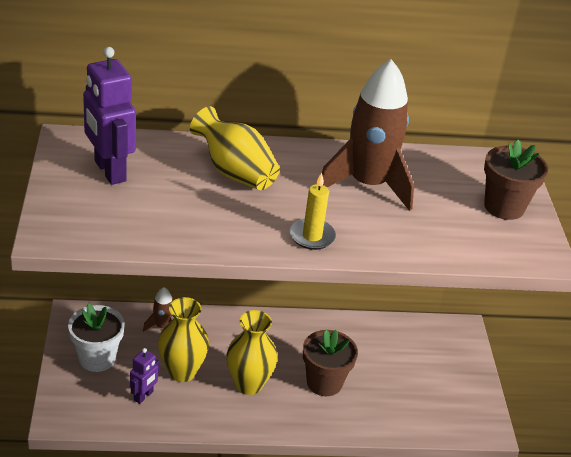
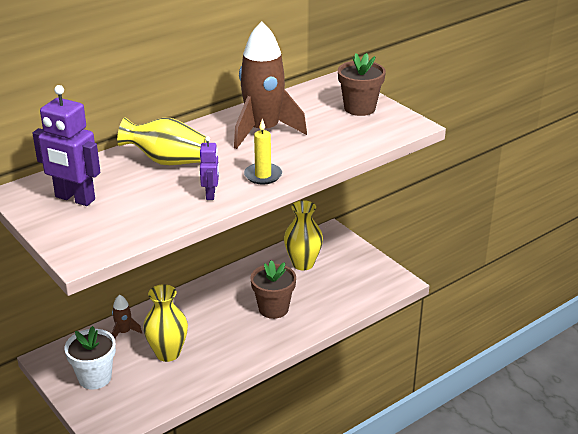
camera: 30 degrees left, 5 degrees down
(143, 396) = (155, 383): purple robot -> purple robot (211, 194)
(248, 384) = (223, 336): yellow vase -> yellow vase (303, 264)

